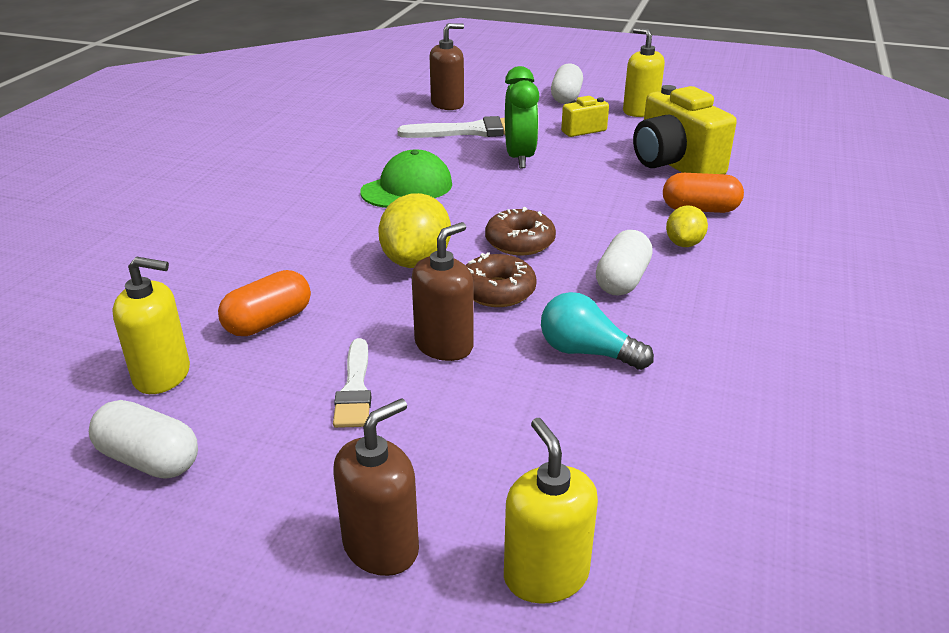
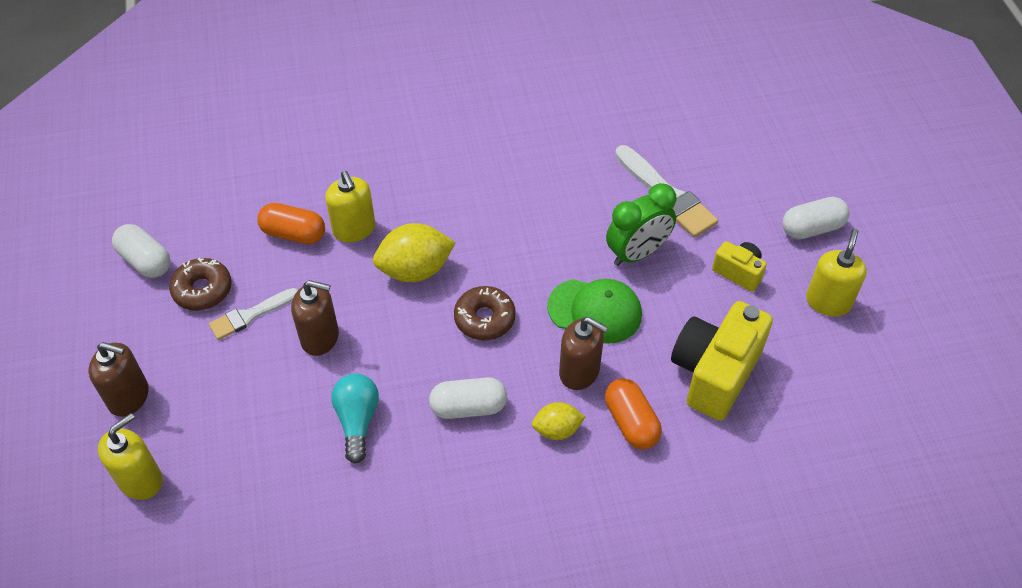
camera: 60 degrees right, 20 degrees up
(149, 459) = (145, 261): white capsule -> white capsule turned 45 degrees counterclockwise
(162, 375) = (215, 219): yellow soap dispenser -> yellow soap dispenser (354, 229)
(407, 188) = (524, 207): green cap -> green cap (595, 311)
(447, 104) = (713, 149): brown soap dispenser -> brown soap dispenser (579, 372)
(497, 291) = (404, 336): brown donut -> brown donut (202, 290)

